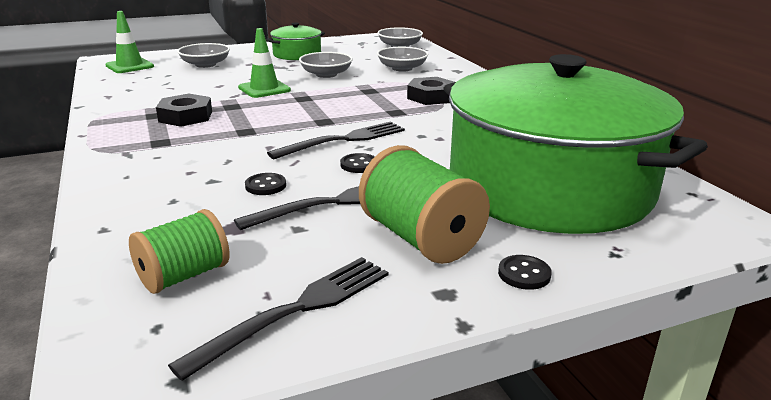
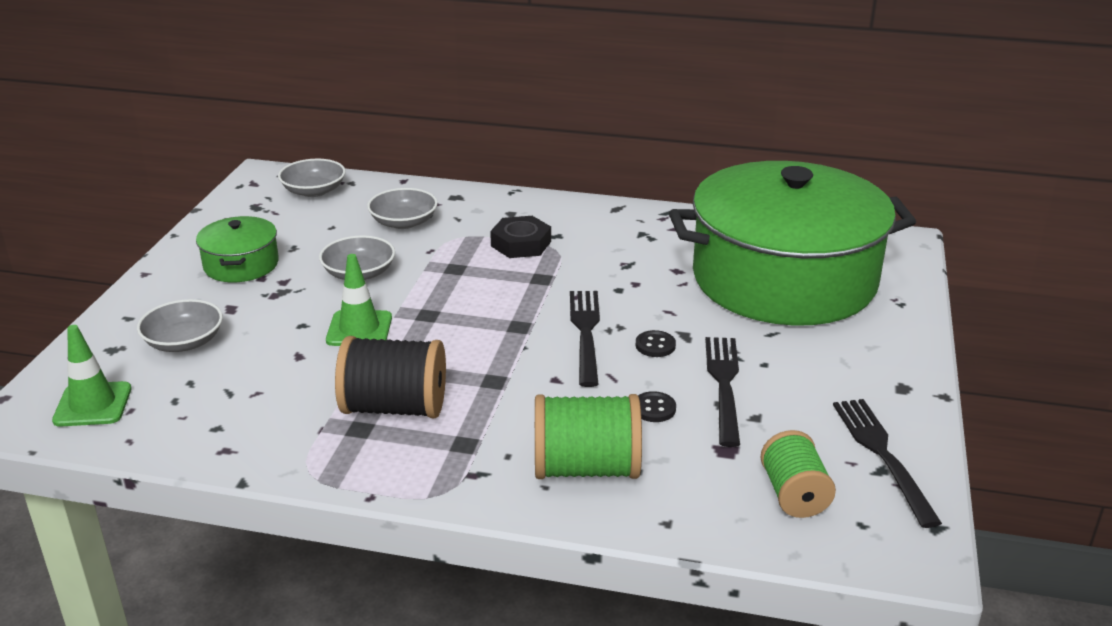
camera: 55 degrees left, 5 degrees up
(185, 116) = (395, 408): black nut -> black spool
(420, 239) = (820, 368): green spool -> green spool (586, 468)
(524, 274) = (902, 348): black button -> none

